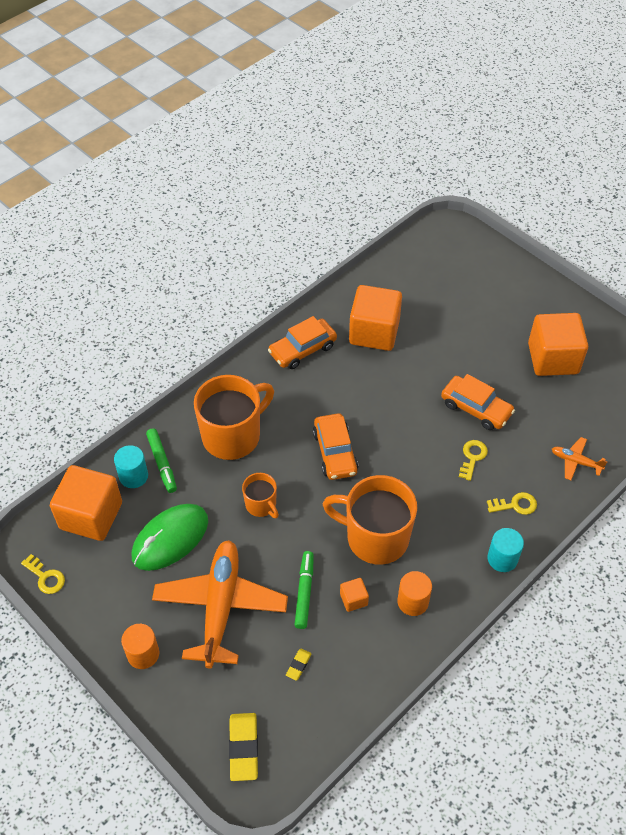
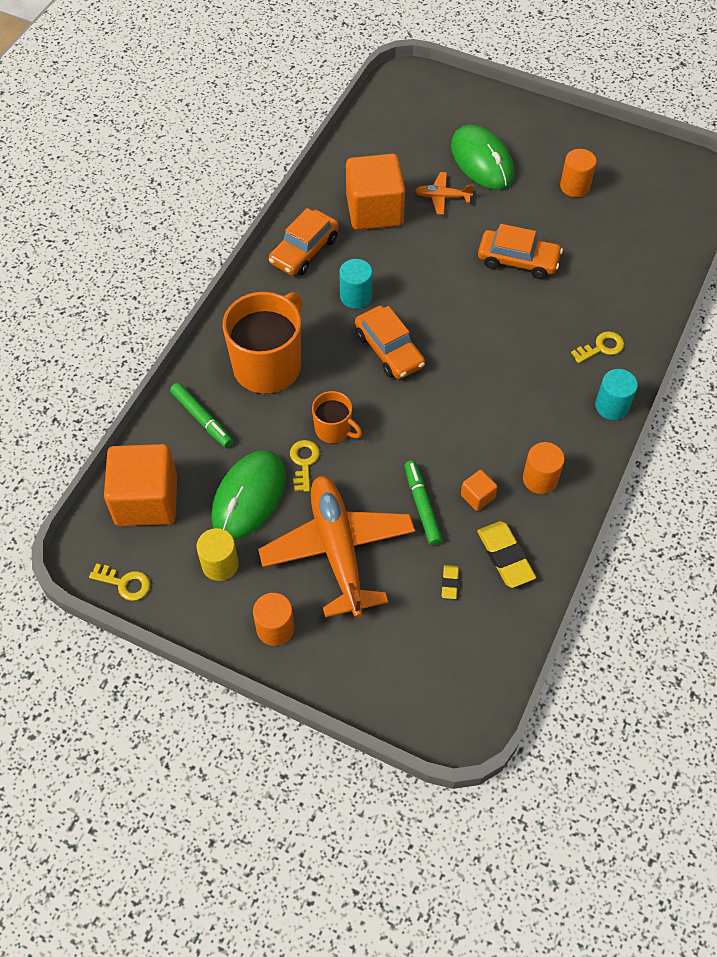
camera: 20 degrees left, 5 degrees up
(124, 587) = (220, 564): none -> yellow cylinder
(133, 476) = (175, 442): turquoise cylinder -> turquoise cylinder (356, 296)
(244, 748) = (430, 687): yellow eraser -> yellow eraser (505, 556)
(375, 537) = (472, 425): orange mug -> none
(472, 457) = (536, 312): yellow key -> yellow key (304, 462)
(482, 315) = (482, 161): none -> green mouse
(553, 358) = (574, 186): orange cube -> orange cylinder
(575, 461) = (643, 285): orange plane -> orange plane (442, 197)

